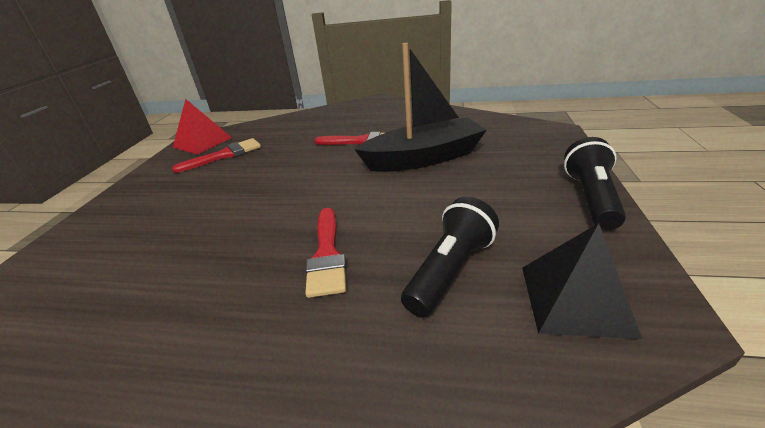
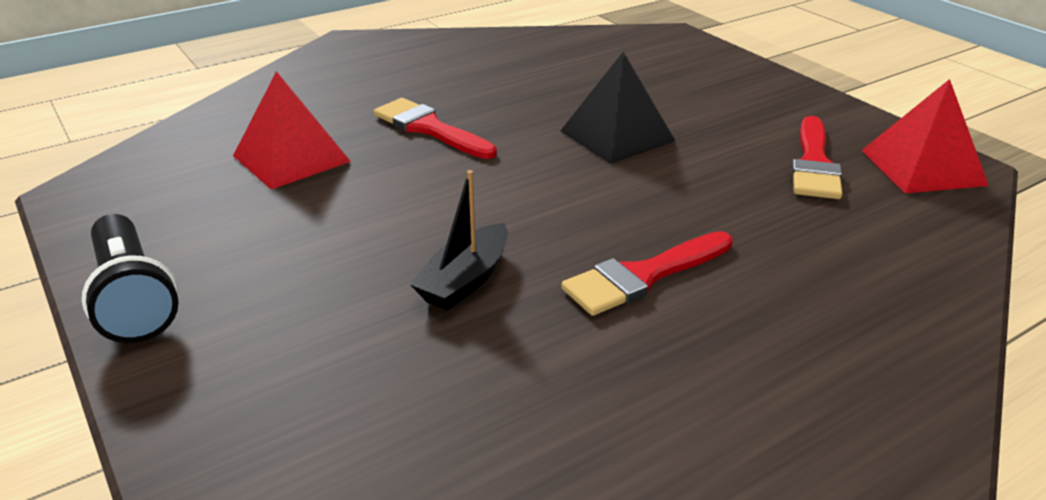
camera: 135 degrees right, 0 degrees up
(424, 158) = (465, 280): black boat -> black boat, size x0.51
(450, 270) = (291, 158): black flashlight -> red pyramid
(575, 299) = (159, 177): black pyramid -> black pyramid (617, 135)

